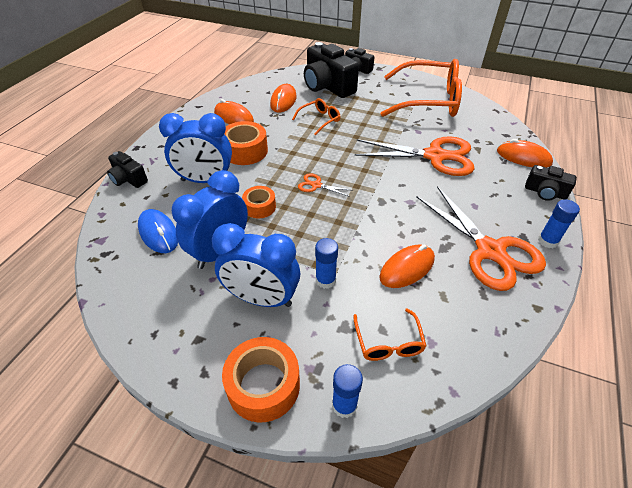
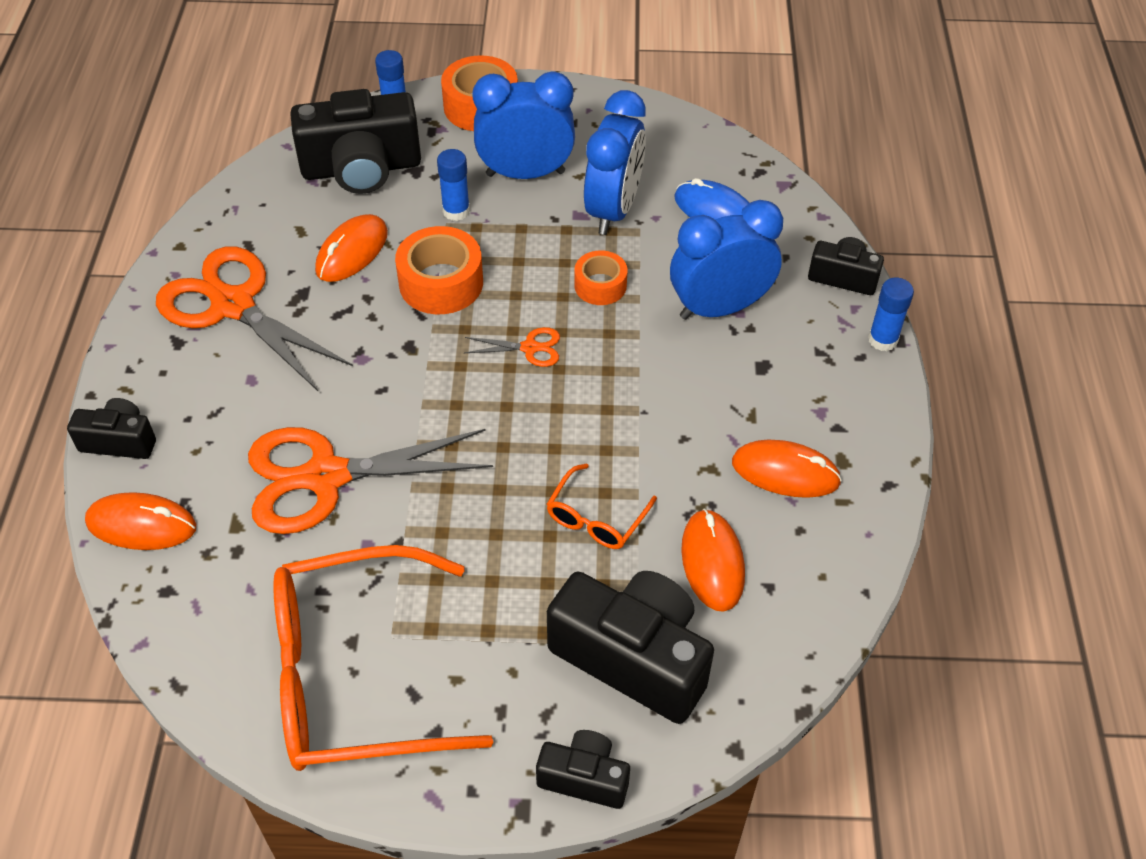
camera: 160 degrees right, 5 degrees up
(245, 151) = (697, 387): orange tape -> orange tape (441, 283)
(388, 342) = (361, 168): orange glasses -> black camera
(547, 241) = (141, 343): blue glue stick -> blue glue stick (883, 340)

